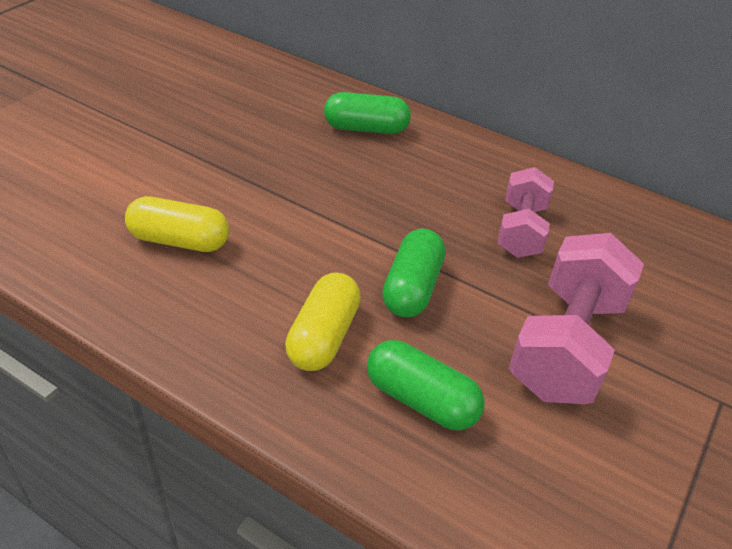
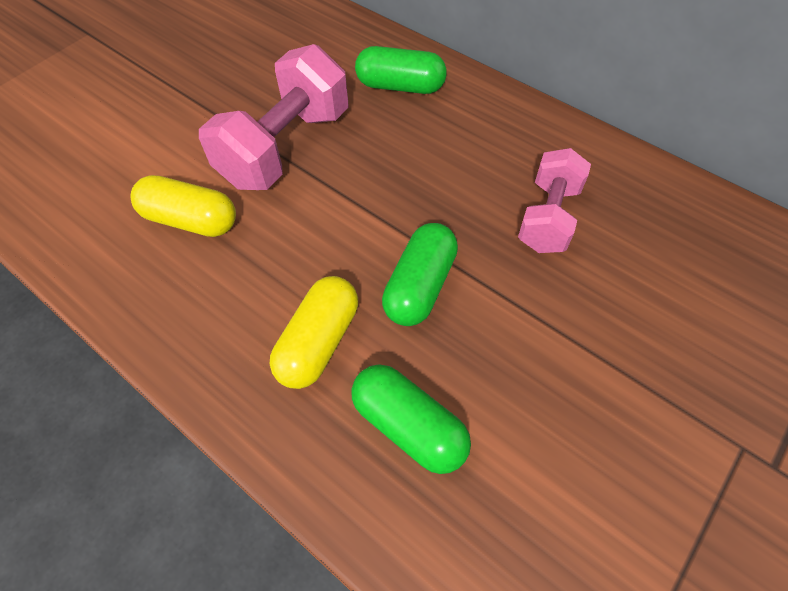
camera: 10 degrees right, 15 degrees up
(566, 345) = (577, 366): pink dumbbell -> pink dumbbell (286, 148)

